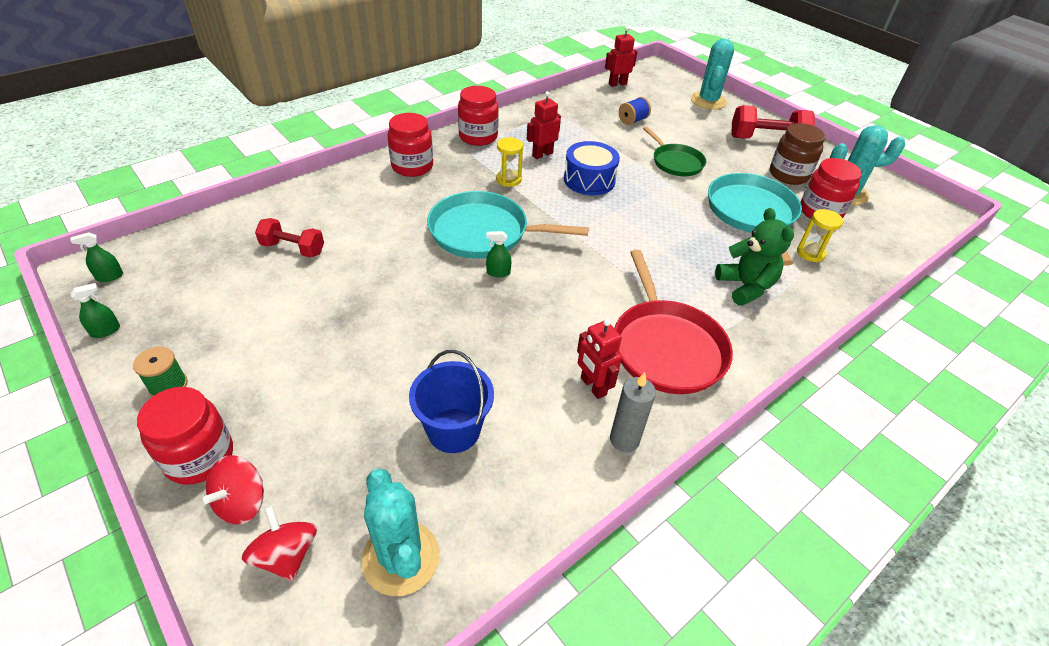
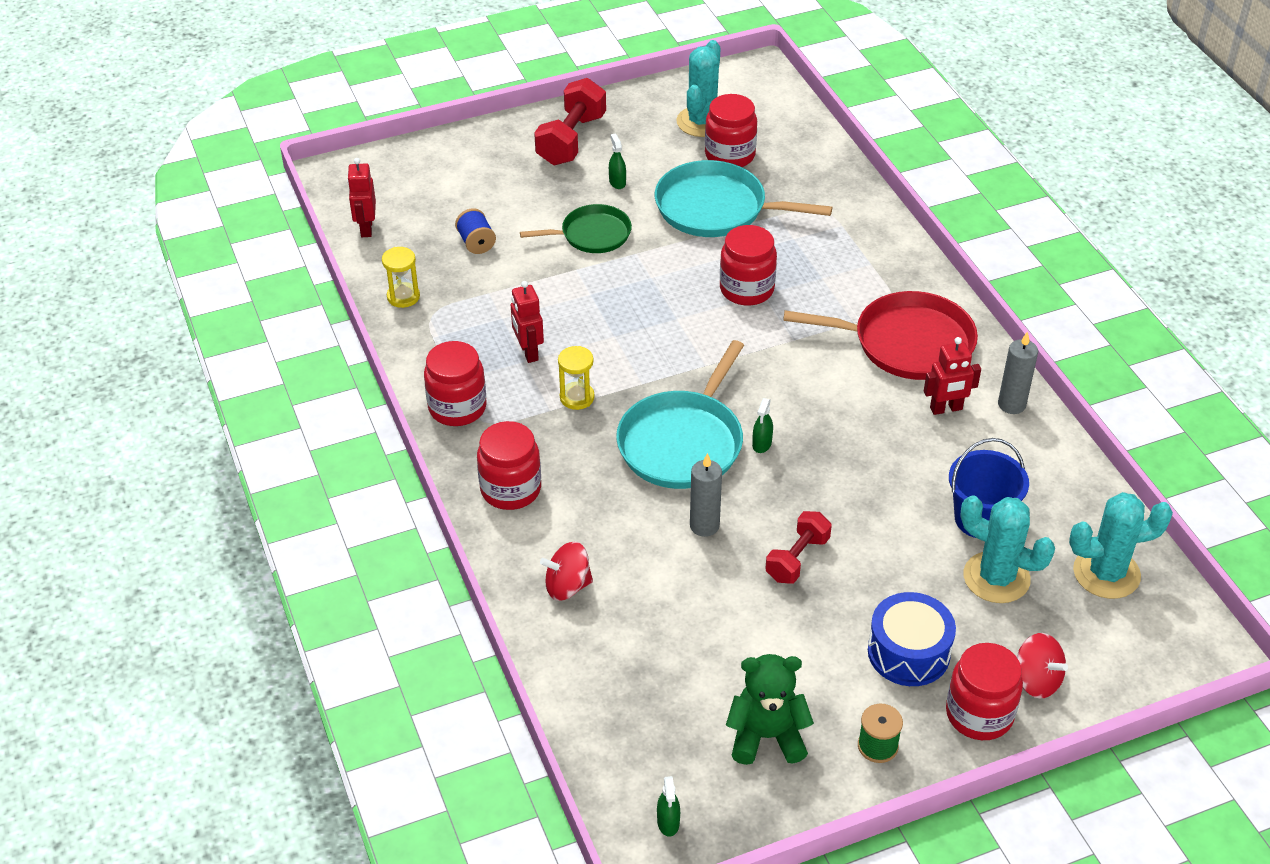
camera: 70 degrees left, 0 degrees up
(105, 331) = (774, 814): green spray bottle -> green spray bottle (617, 182)
(286, 555) = (1094, 649): red spinning top -> red spinning top (567, 586)
(293, 248) = (662, 629): red dumbbell -> red dumbbell (797, 559)
(400, 254) = (704, 526): none -> grey candle
(589, 180) = (604, 323): blue drum -> blue drum (908, 652)
(670, 241) = (746, 289): none -> red jar
(708, 101) = (454, 156): turquoise cactus -> turquoise cactus (996, 578)
(745, 287) = (835, 258): green teddy bear -> green teddy bear (766, 736)
(788, 175) = (652, 151): brown jar -> none
(810, 253) = (796, 191): yellow hourglass -> yellow hourglass (403, 297)

